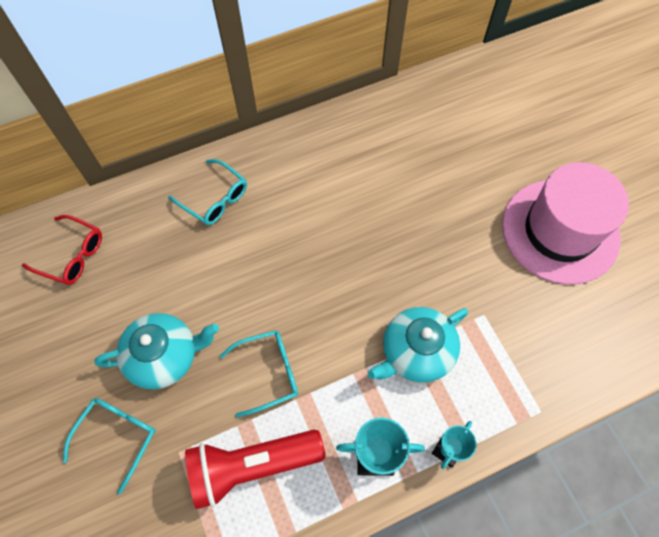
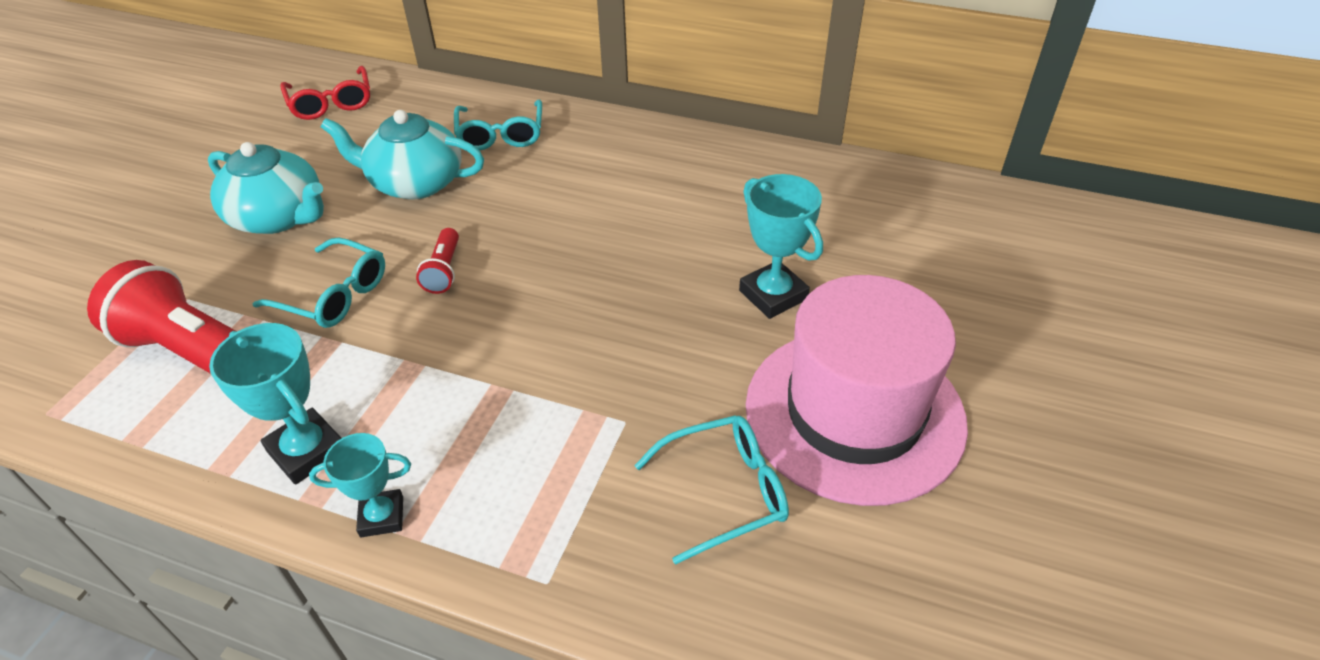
camera: 45 degrees right, 20 degrees down
(117, 437) = (154, 245): turquoise glasses -> turquoise glasses (724, 492)
(304, 310) = (444, 270): none -> red flashlight
(416, 352) = (495, 393): turquoise teapot -> turquoise teapot (415, 183)
(467, 195) = (773, 295): none -> turquoise trophy

